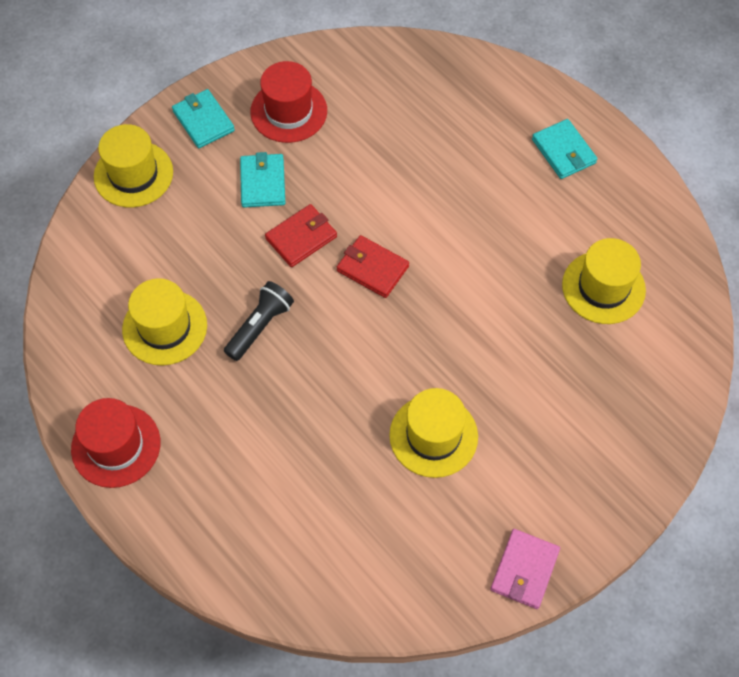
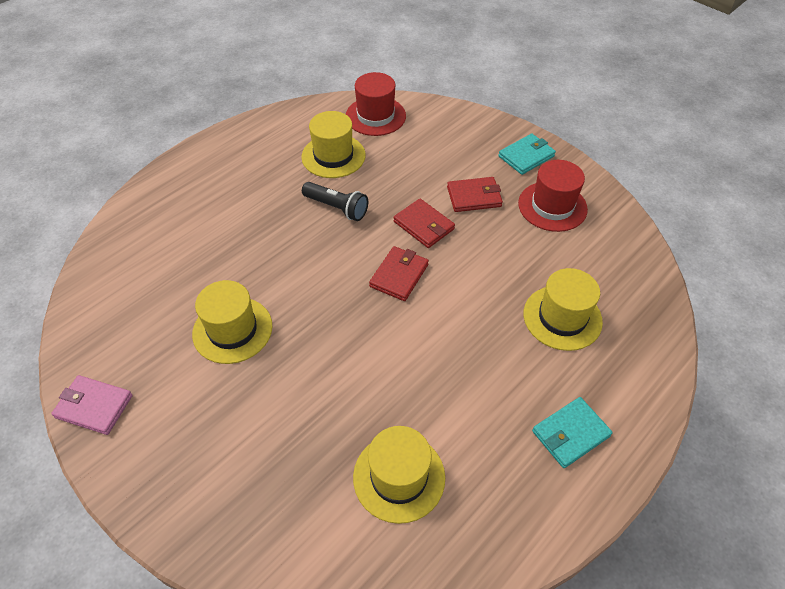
camera: 85 degrees right, 10 degrees down
(116, 445) = (238, 143): red hat -> red hat (375, 116)
(133, 174) = (465, 125): yellow hat -> yellow hat (562, 317)
(263, 183) = (474, 197): turquoise wallet -> red wallet

